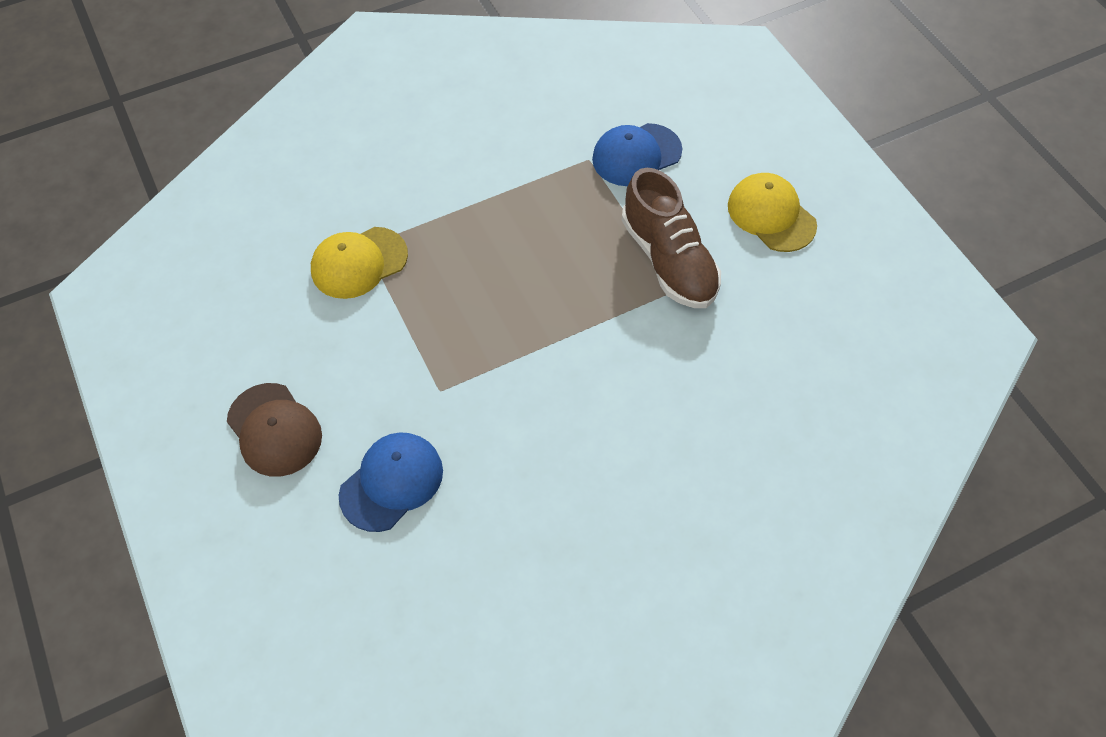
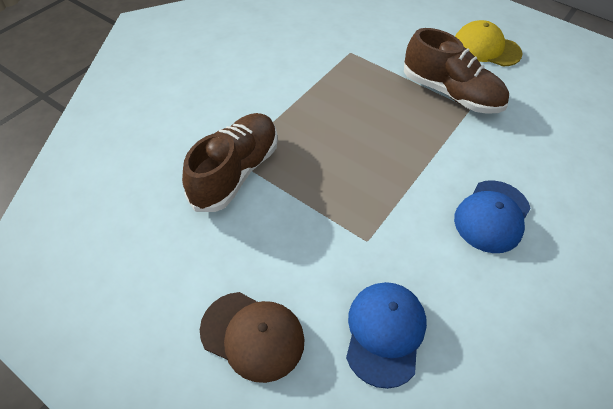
camera: 30 degrees left, 5 degrees down
(359, 263) = (235, 172): yellow cap -> brown shoe
(636, 155) = (378, 41): blue cap -> blue cap (492, 216)

